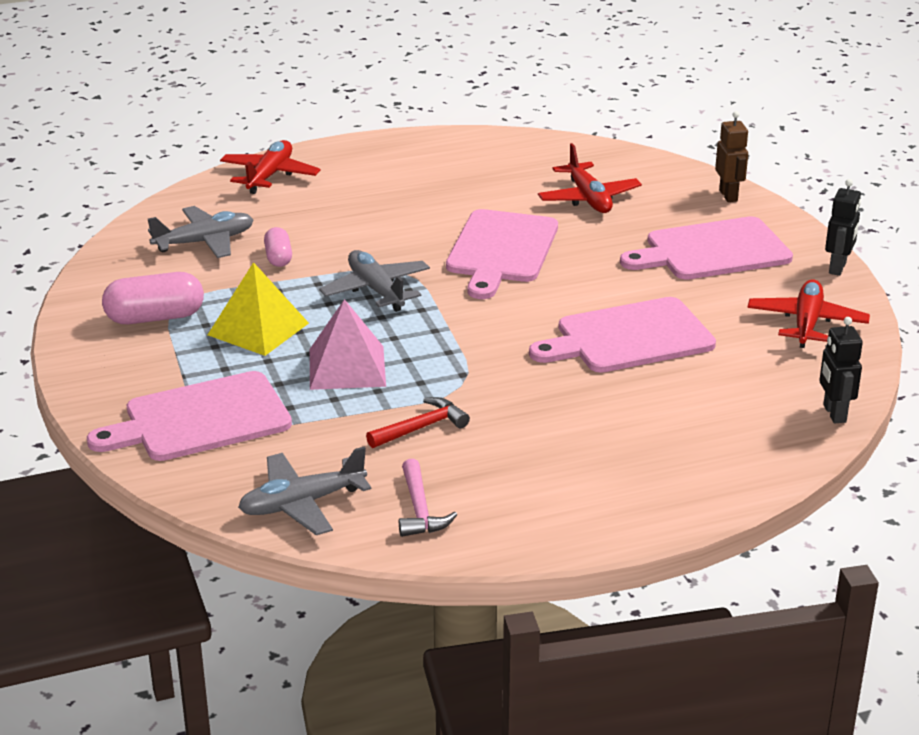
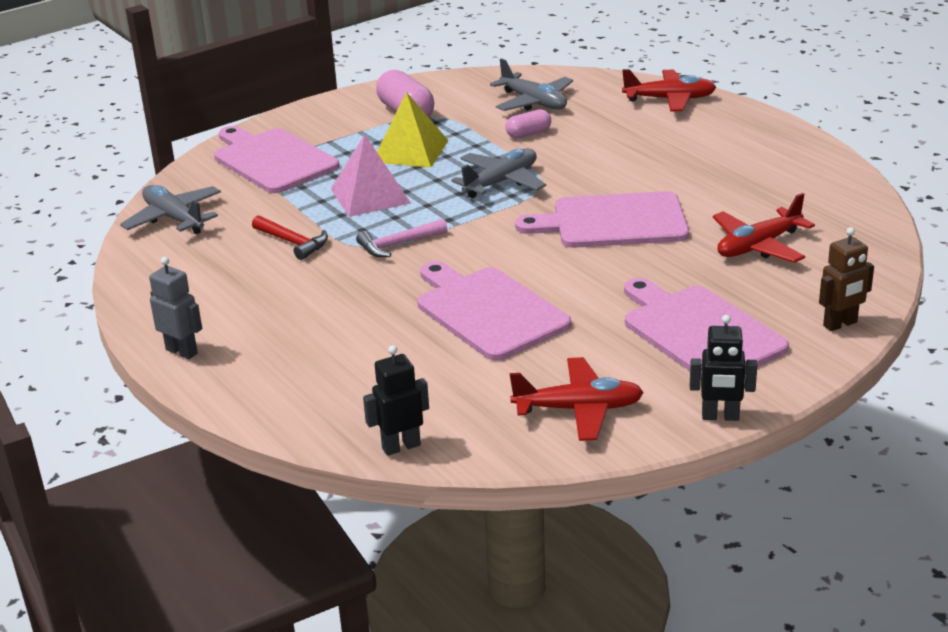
camera: 75 degrees right, 0 degrees up
(420, 510) = (177, 264): pink hammer -> pink hammer (398, 245)
(616, 521) = (182, 351): none -> grey robot

